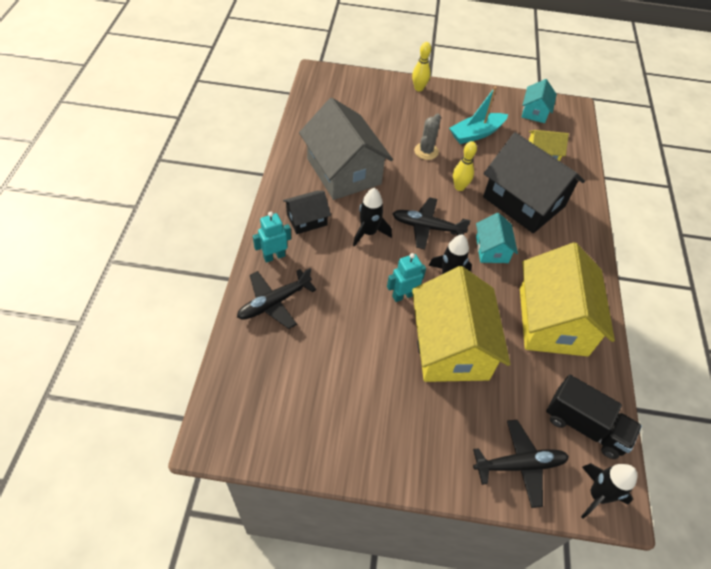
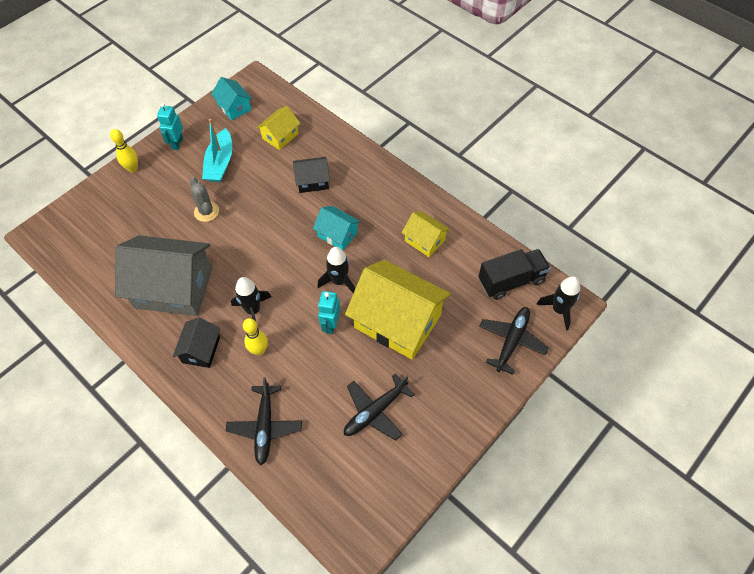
camera: 50 degrees left, 5 degrees up
(274, 256) = (218, 399): turquoise robot -> turquoise robot (177, 143)
(427, 227) = (282, 264): black plane -> black plane (375, 411)
(459, 187) = (263, 214): yellow bowling pin -> yellow bowling pin (259, 350)
(523, 202) = (312, 181): black house -> black house, size x0.49
(552, 321) = (424, 240): yellow house -> yellow house, size x0.49

